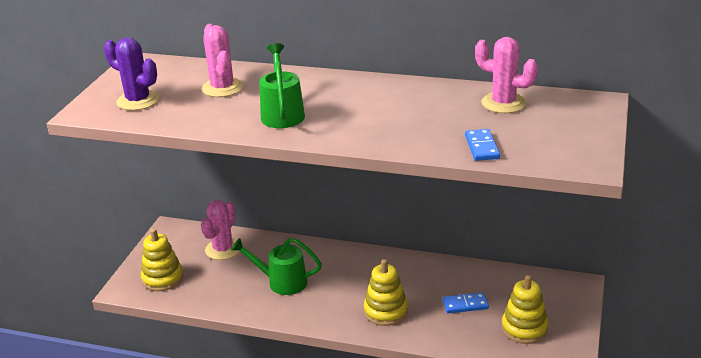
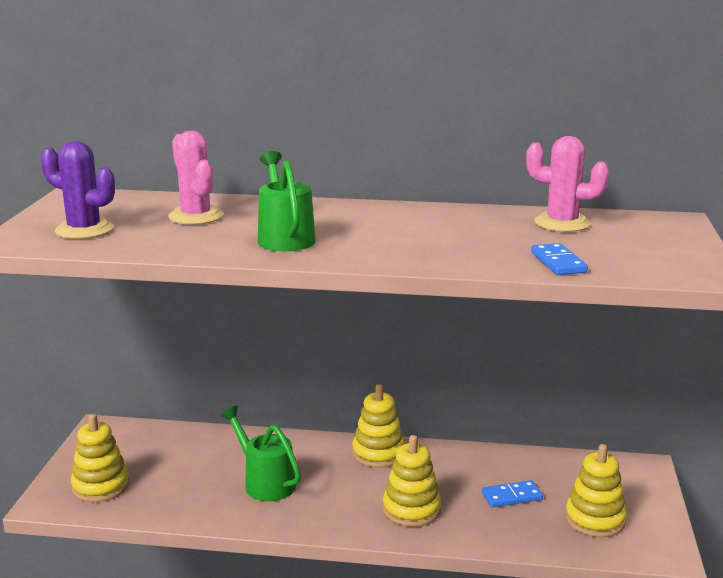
camera: 10 degrees left, 10 degrees down
(223, 249) = (178, 448): pink cactus -> none
(281, 282) = (265, 482): green watering can -> green watering can turned 45 degrees clockwise
(372, 261) = (378, 453): none -> yellow stacking toy

